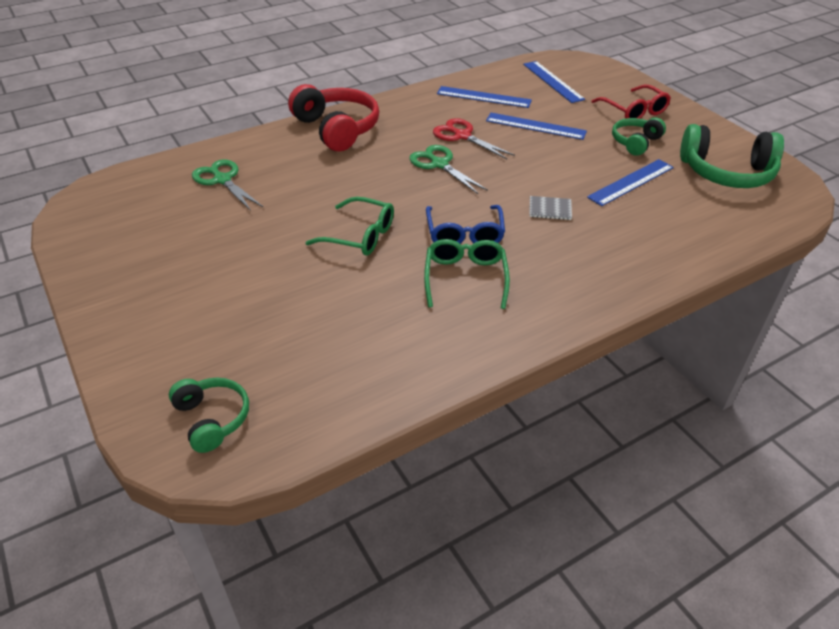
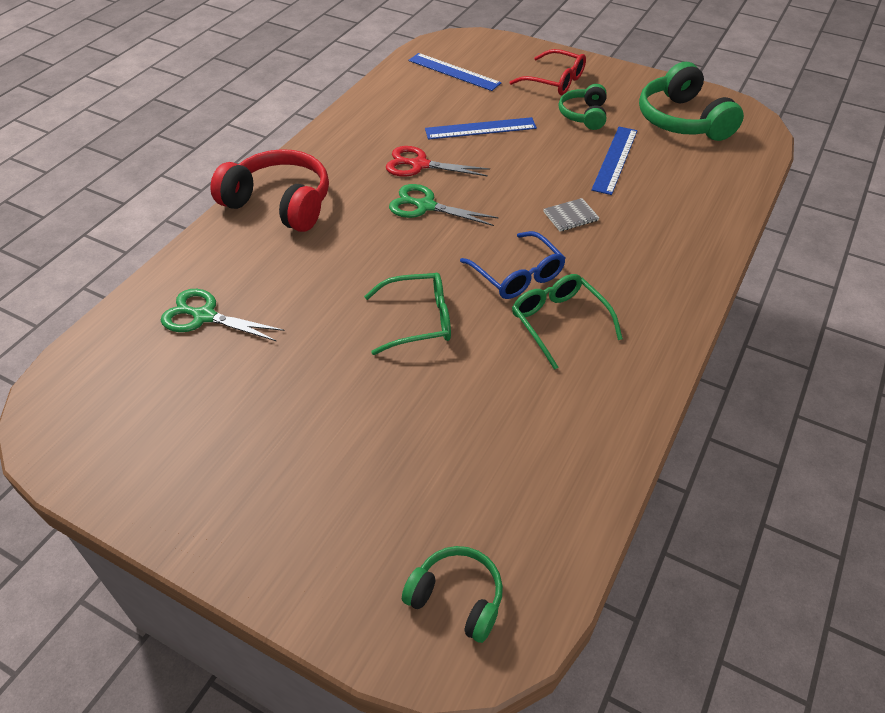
camera: 30 degrees left, 5 degrees up
(483, 97) = (402, 112): blue ruler -> none
(726, 173) = (682, 120): green headphones -> green headphones turned 90 degrees clockwise

